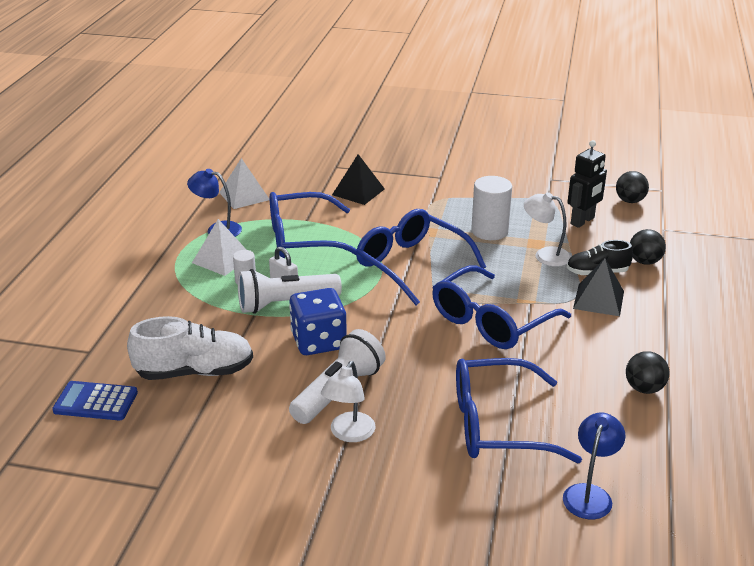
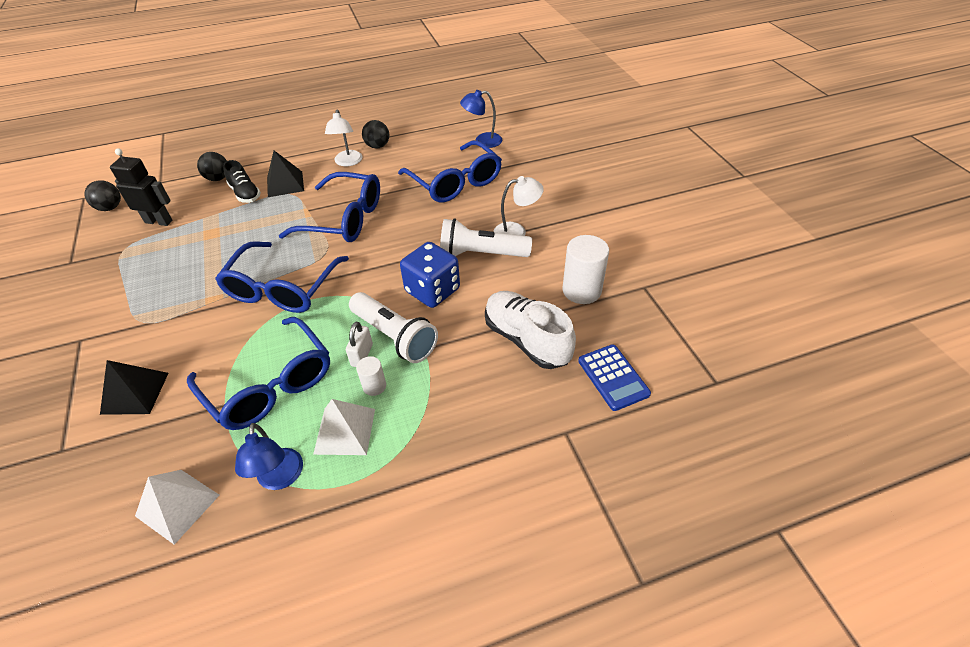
camera: 120 degrees left, 15 degrees up
(489, 231) = (198, 265): white cylinder -> white cylinder (581, 290)
(545, 255) = (229, 223): white lamp -> white lamp (348, 162)

